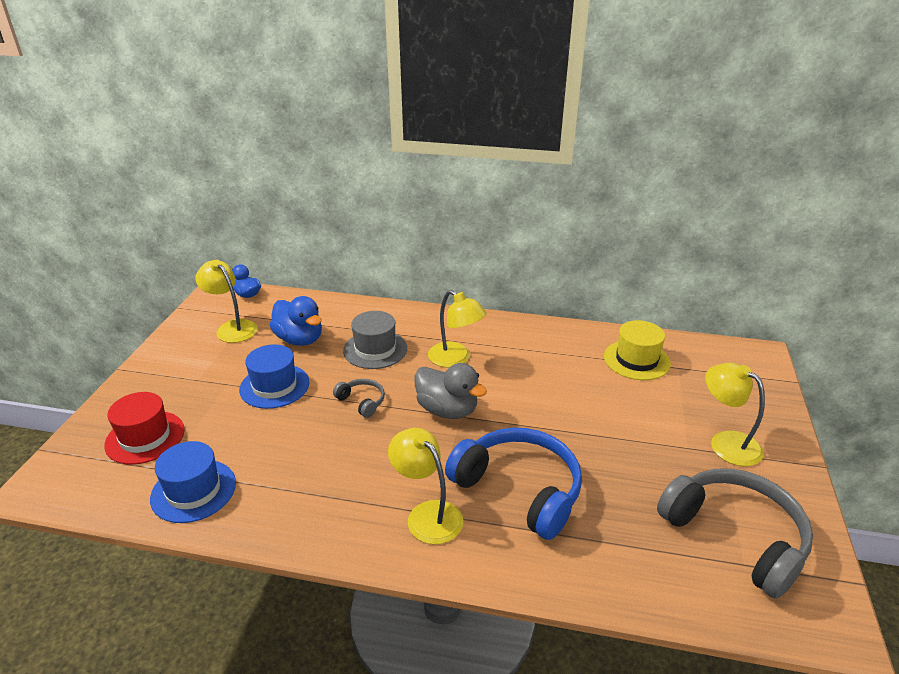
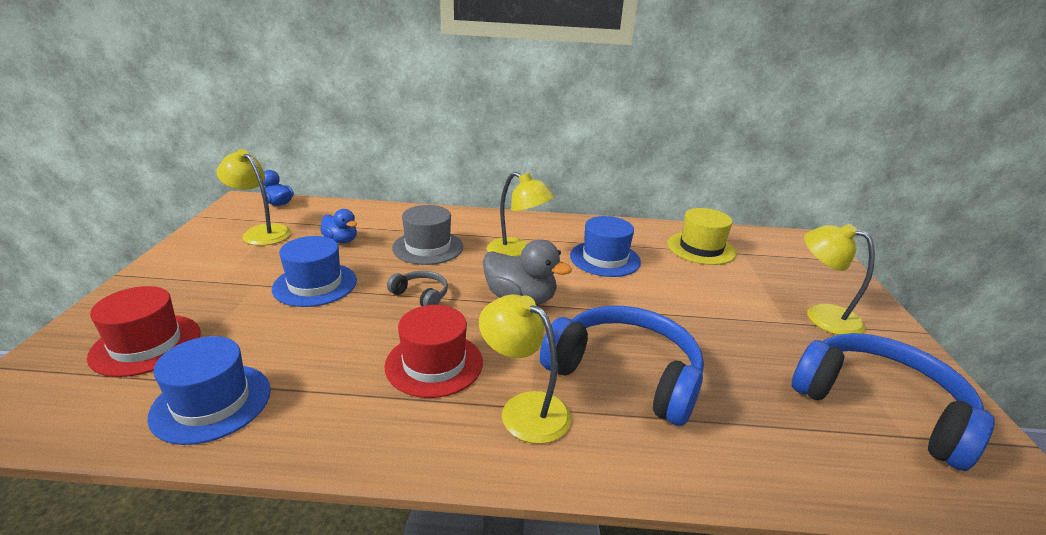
camera: 10 degrees left, 5 degrees down
(300, 339) = (341, 240): blue duck -> blue duck, size x0.61
(363, 469) = (434, 364): none -> red hat
(537, 369) = (605, 259): none -> blue hat
(735, 536) = (880, 406): grey headphones -> blue headphones

